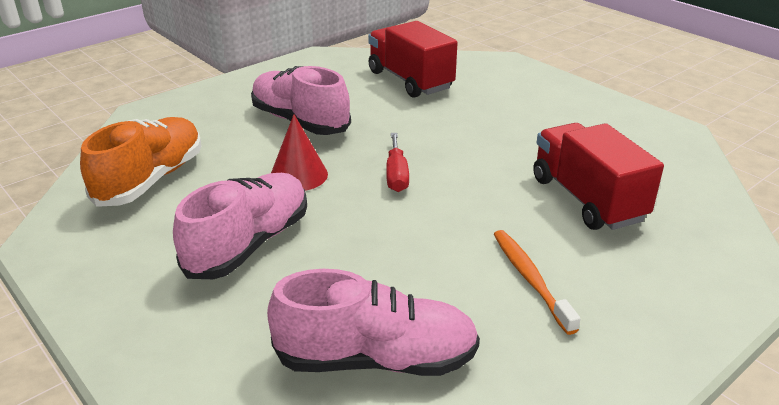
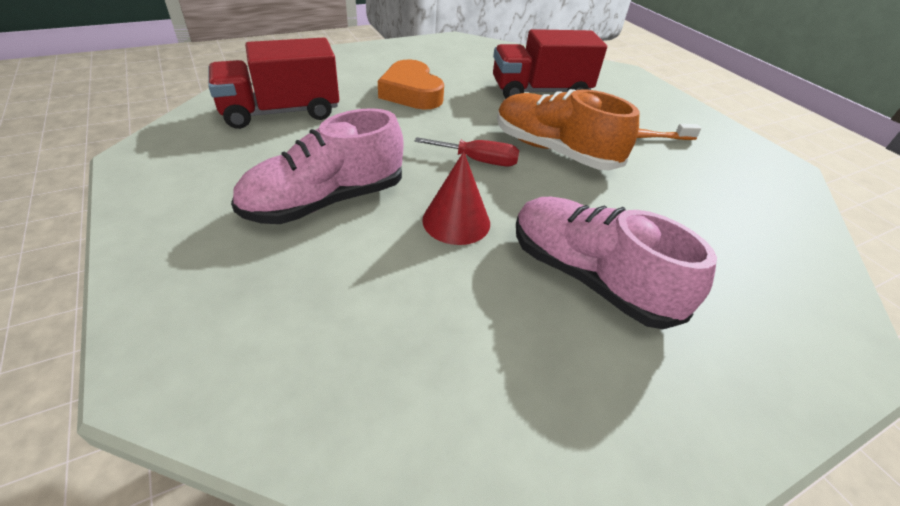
camera: 80 degrees left, 10 degrees up
(151, 180) = (416, 367): orange shoe -> orange shoe (554, 150)
(376, 359) = (743, 223): pink shoe -> none
(500, 125) = (411, 93): none -> orange heart

